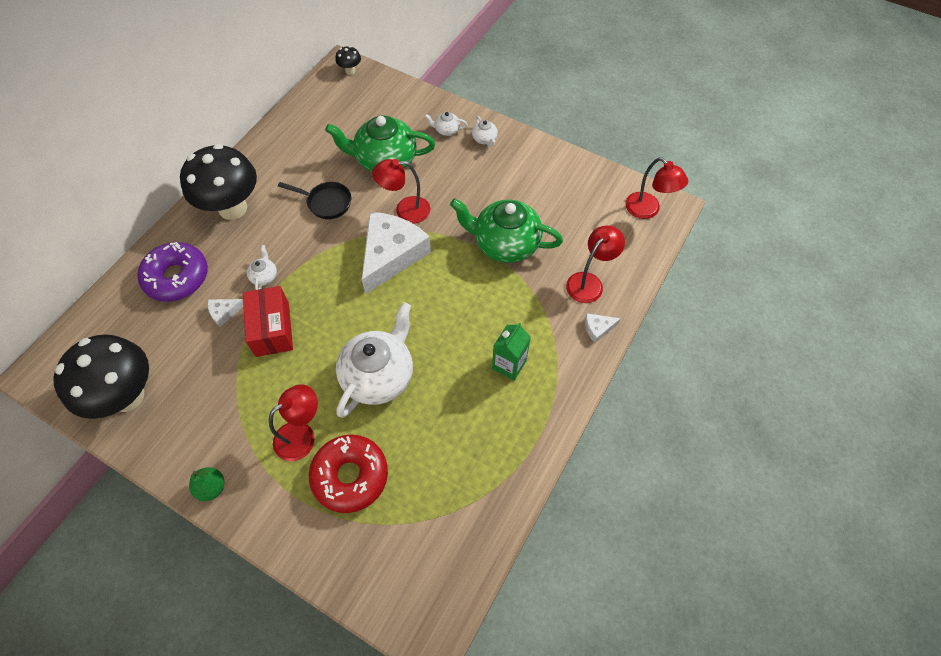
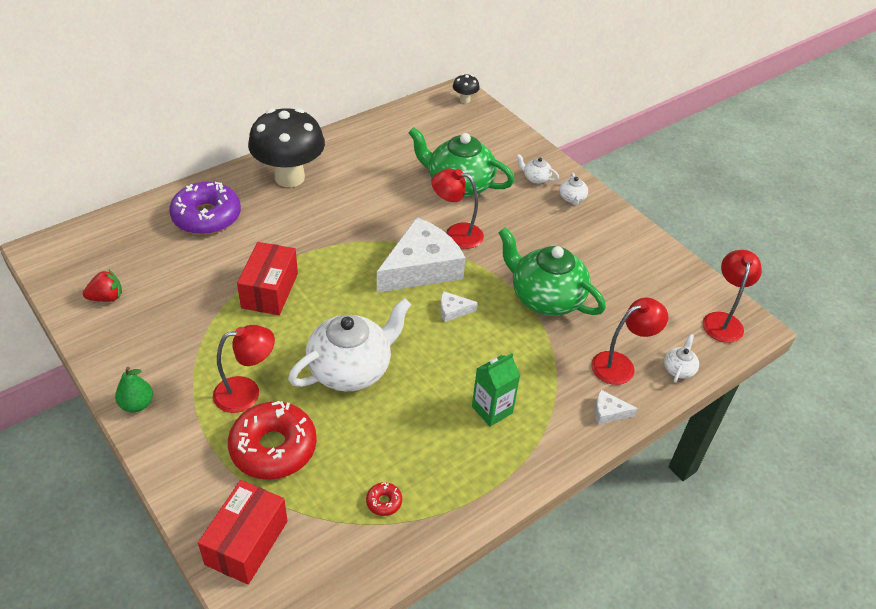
camera: 20 degrees right, 15 degrees down
(127, 396) = (106, 297): black mushroom -> red strawberry
(224, 312) = (233, 260): white cheese -> white cheese (453, 310)
(264, 276) = (287, 243): white teapot -> white teapot (678, 369)
(326, 202) = (381, 201): black pan -> none
(371, 570) = (246, 542): none -> red box
(463, 484) = (384, 502): none -> red donut
(648, 210) = (723, 320): red lamp -> red lamp turned 150 degrees counterclockwise

